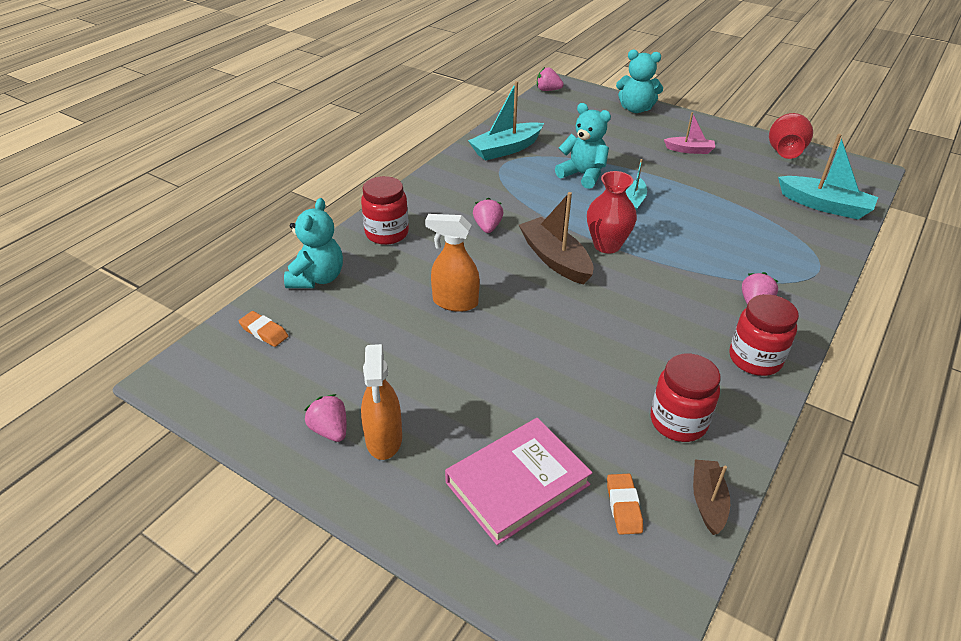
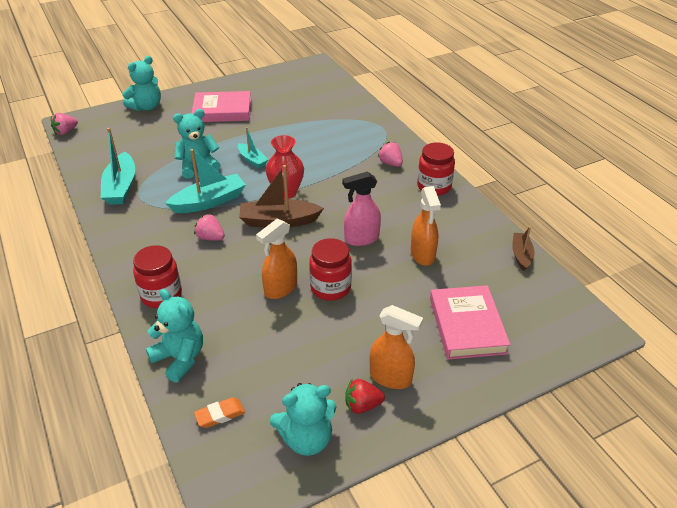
camera: 60 degrees left, 0 degrees up
(264, 403) = (306, 439): none -> turquoise teddy bear
(330, 430) = (362, 405): pink strawberry -> red strawberry
(587, 331) = (361, 239): none -> pink spray bottle
(610, 395) = (422, 255): none -> orange spray bottle
(623, 506) = (508, 288): orange eraser -> none
(678, 422) = (461, 238): red jar -> red jar (330, 288)
(689, 150) = (222, 111): pink boat -> pink book
(707, 501) = (521, 255): brown boat -> brown boat turned 60 degrees clockwise
(784, 152) = (267, 79): red vase -> none
(824, 205) = (331, 95): turquoise boat -> turquoise boat (209, 201)

